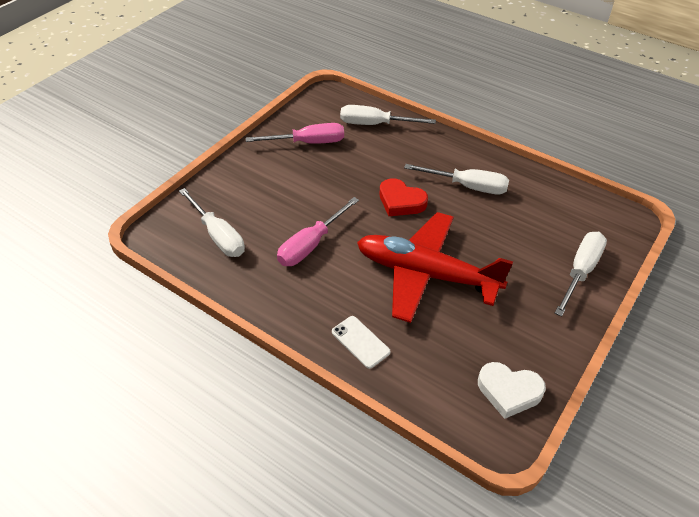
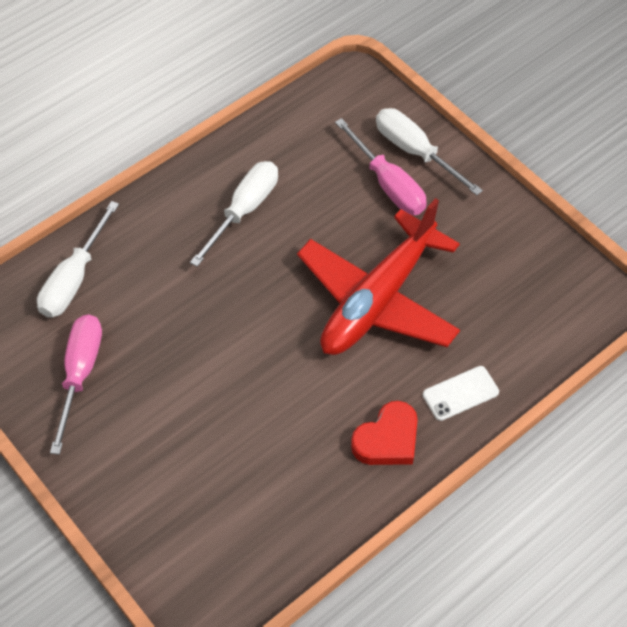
camera: 75 degrees left, 10 degrees up
(218, 235) = (237, 526): white screwdriver -> none
(311, 245) = (291, 413): pink screwdriver -> pink screwdriver (388, 184)
(401, 201) = (246, 291): red heart -> red heart (387, 439)
(509, 391) = (553, 273): white heart -> none

